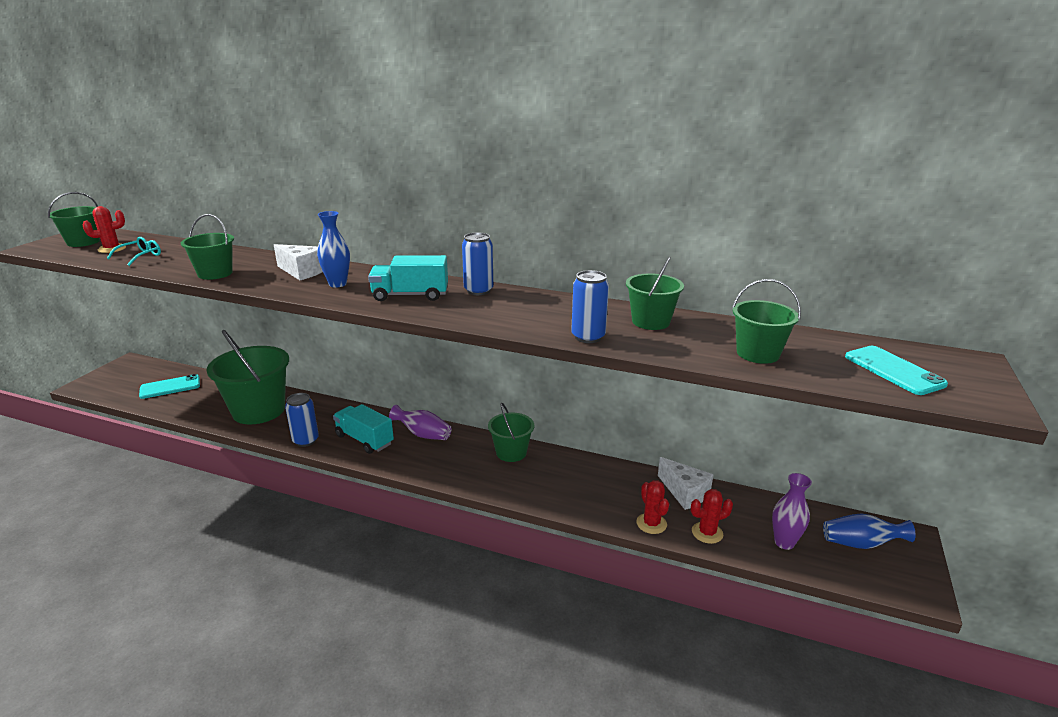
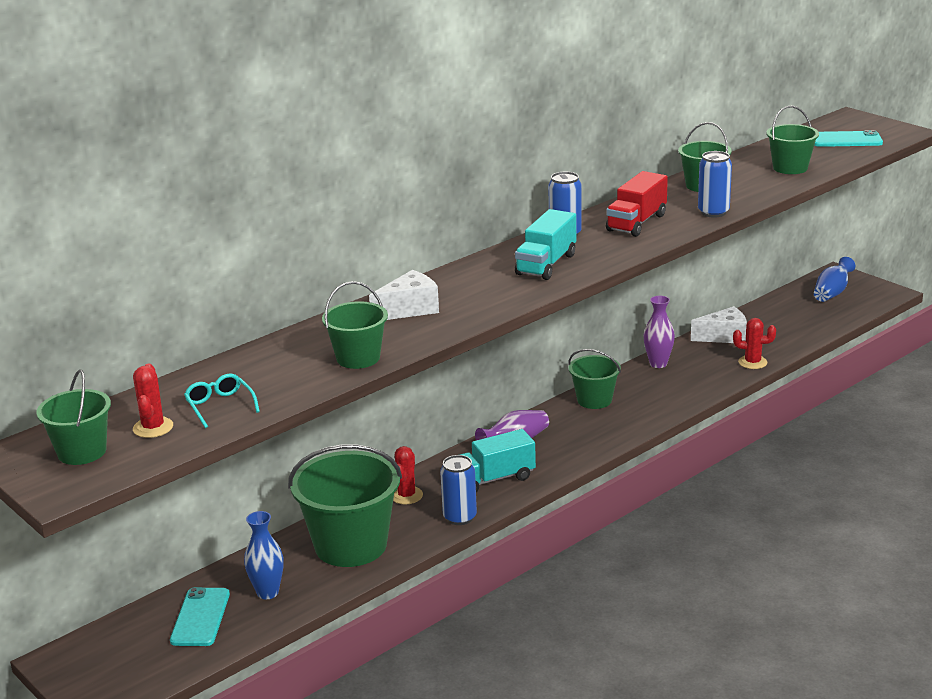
camera: 60 degrees left, 0 degrees up
(337, 284) = (473, 294): blue vase -> blue vase (267, 592)
(528, 311) = (636, 223): none -> red truck
(707, 533) = (780, 344): red cactus -> red cactus (406, 495)
(784, 542) = (812, 319): purple vase -> purple vase (658, 364)

